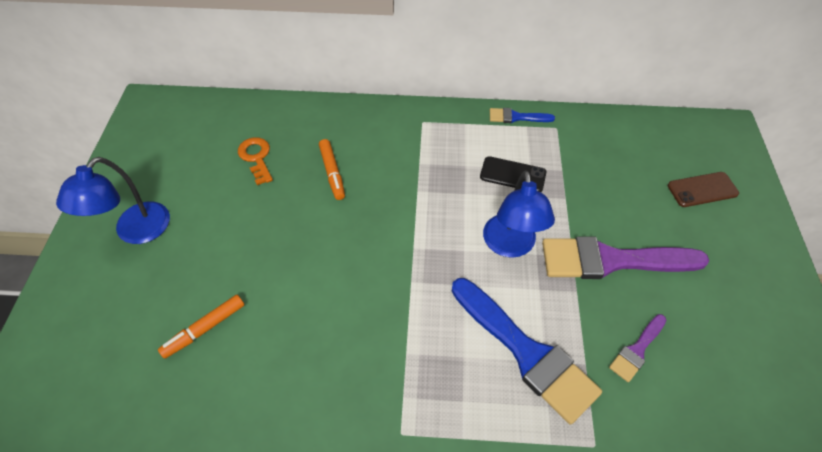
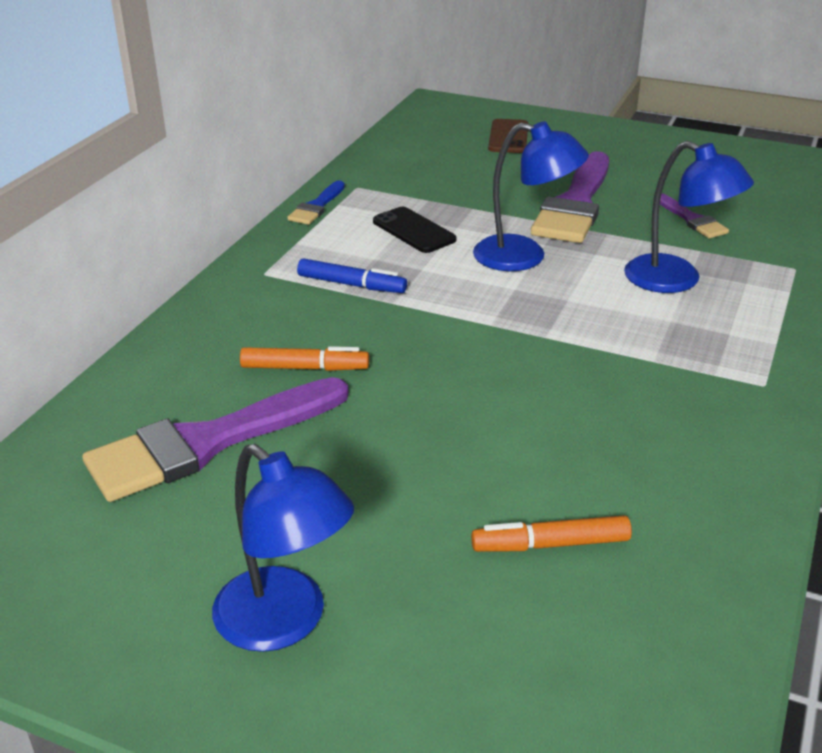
camera: 70 degrees left, 20 degrees down
(204, 329) = (550, 544): orange marker -> orange marker turned 105 degrees clockwise
(256, 158) = (208, 442): orange key -> purple brush
(428, 165) = (351, 285): none -> blue marker
(513, 175) = (414, 231): black phone -> black phone turned 75 degrees counterclockwise
(526, 352) = (676, 280): blue brush -> blue lamp

